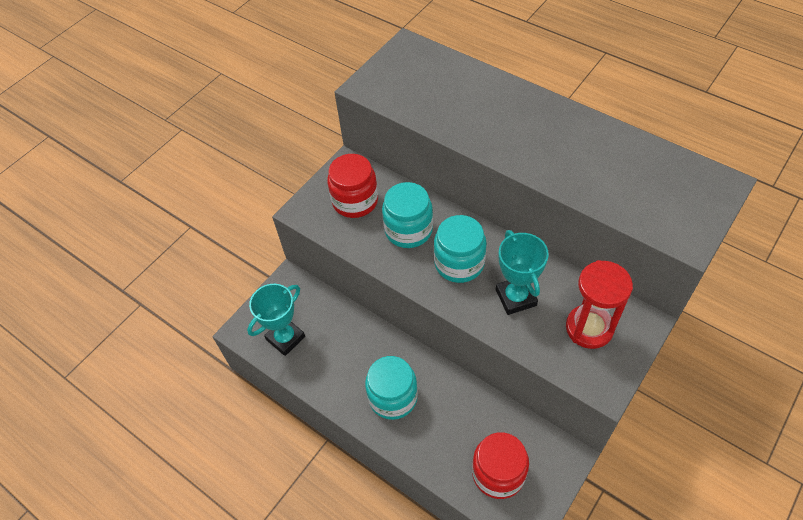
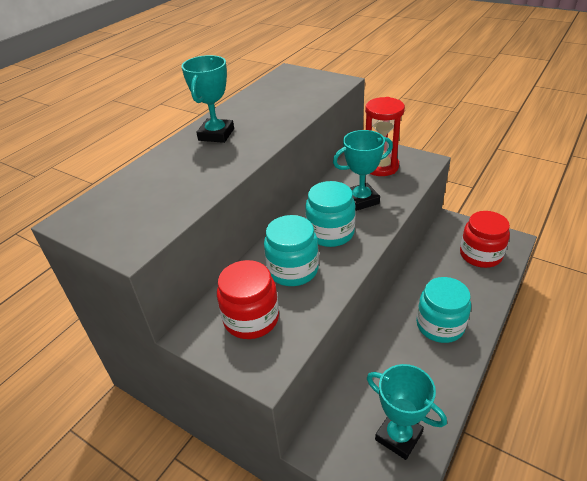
camera: 95 degrees left, 15 degrees down
(539, 121) = (216, 134): none -> turquoise trophy

